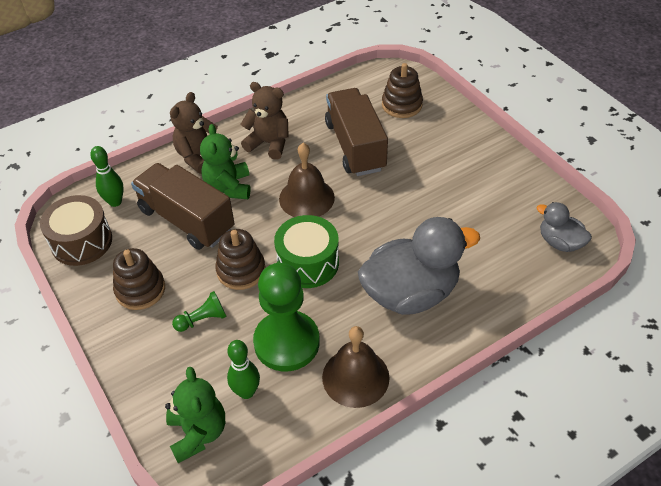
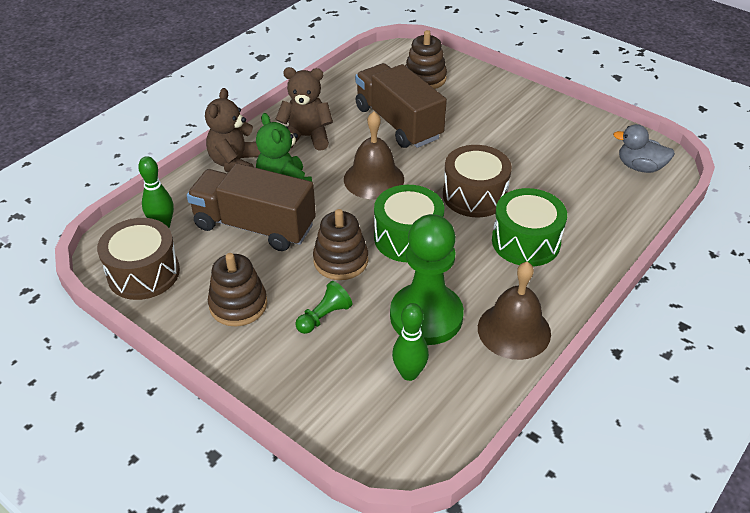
camera: 20 degrees left, 5 degrees down
(198, 433) = (378, 426): green teddy bear -> none
(387, 235) = (474, 195): none -> brown drum
(410, 293) = (525, 242): grey duck -> green drum

